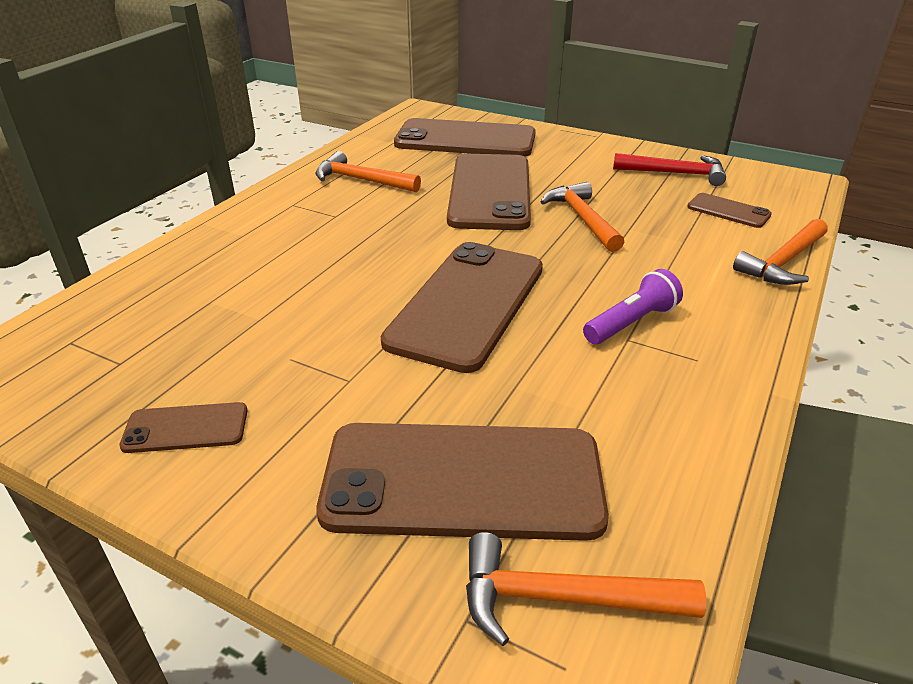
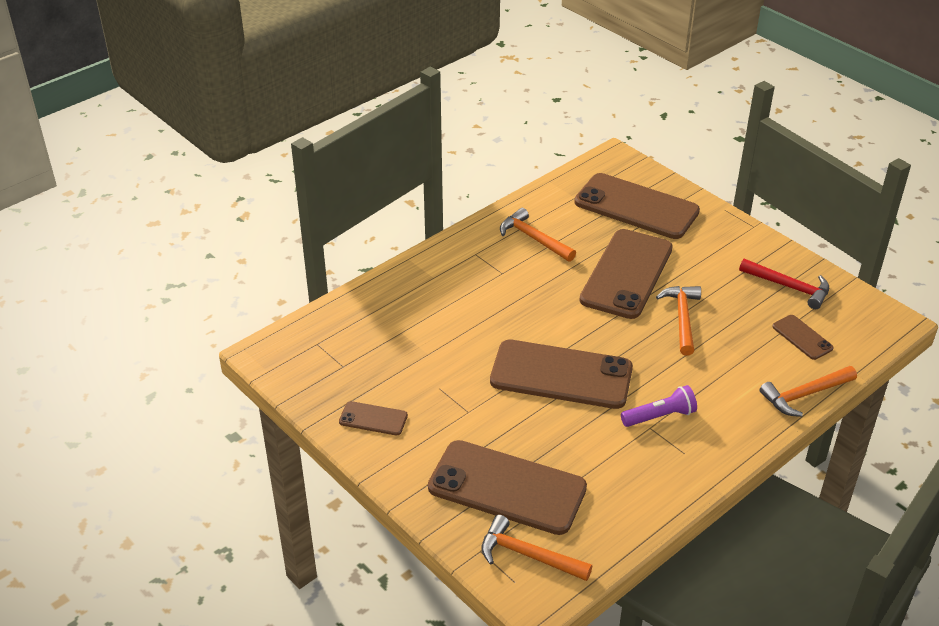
camera: 20 degrees right, 5 degrees up
(467, 304) = (561, 375): brown phone -> brown phone turned 60 degrees clockwise

